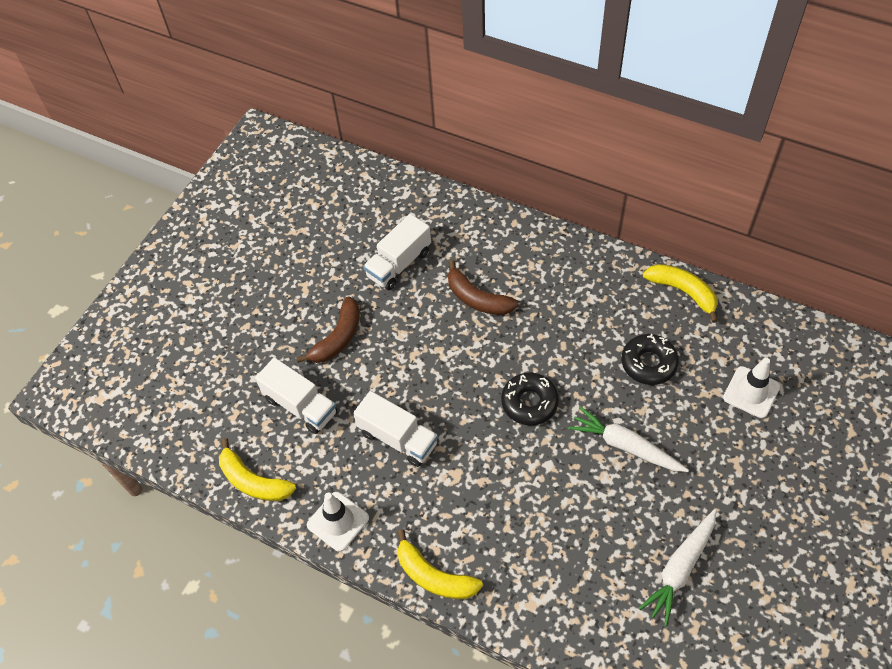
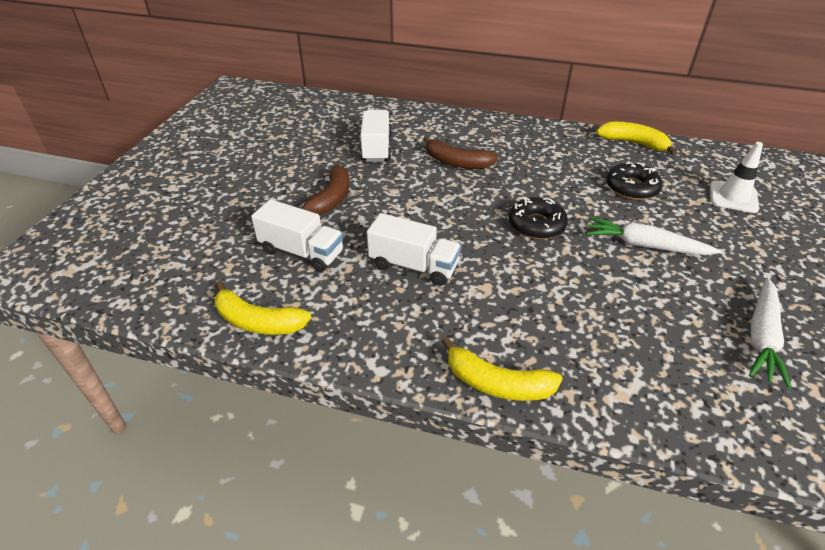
camera: 15 degrees left, 15 degrees down
(338, 521) = (366, 346): white traffic cone -> none
(399, 264) = (376, 148): white truck -> white truck turned 150 degrees clockwise

